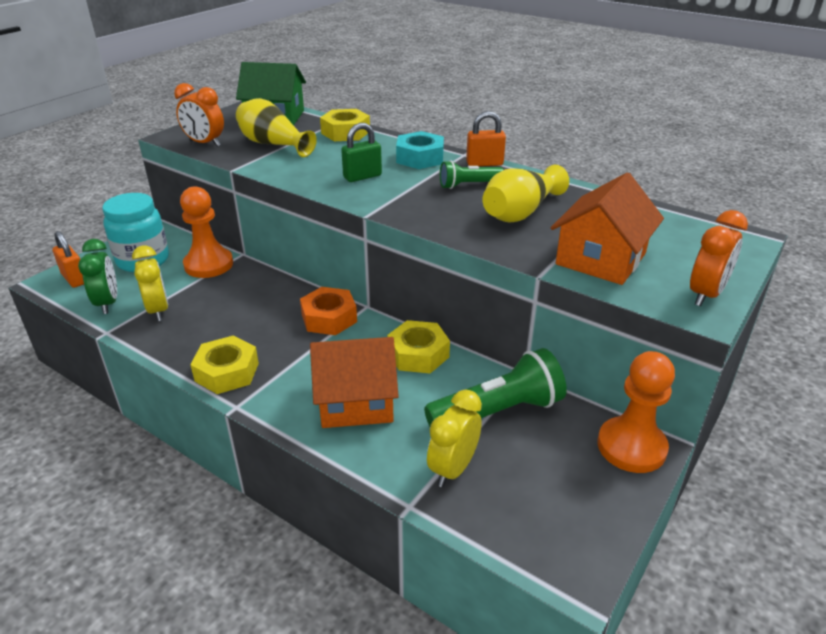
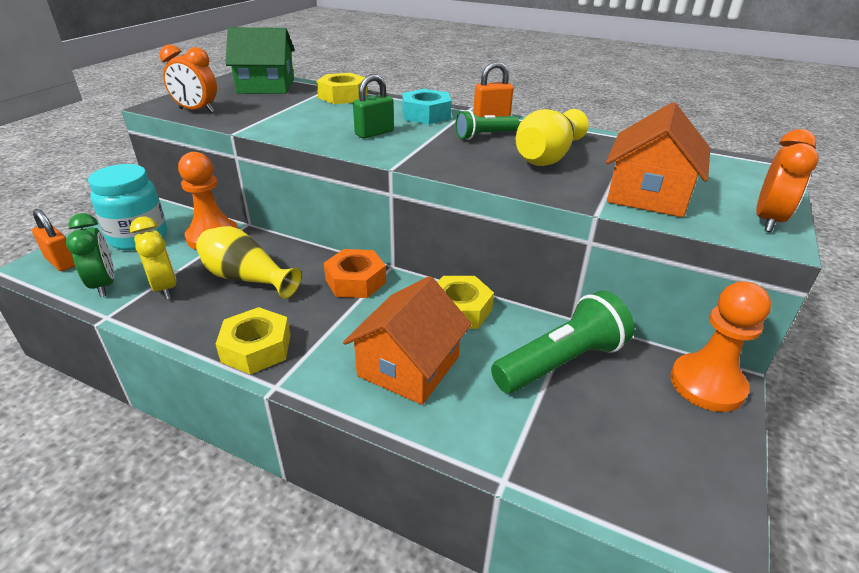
camera: 10 degrees left, 0 degrees up
(273, 144) = (271, 109): yellow vase -> yellow vase (247, 278)
(356, 401) = (408, 366): orange house -> orange house turned 45 degrees counterclockwise
(453, 469) = (537, 430): yellow clock -> none

